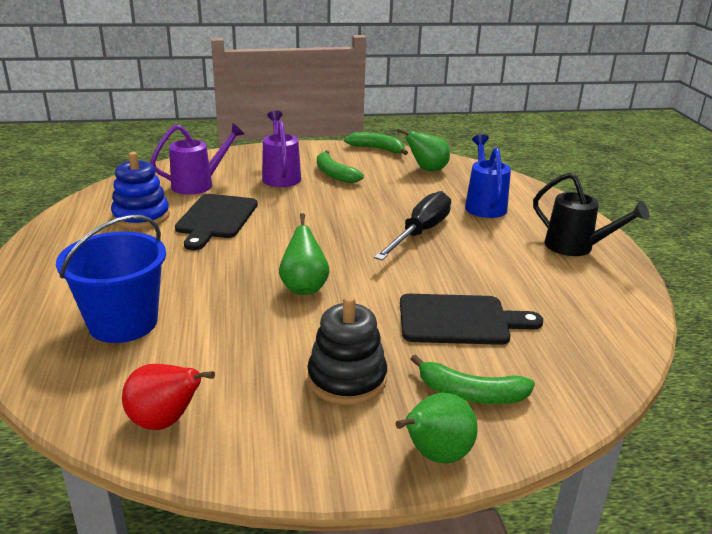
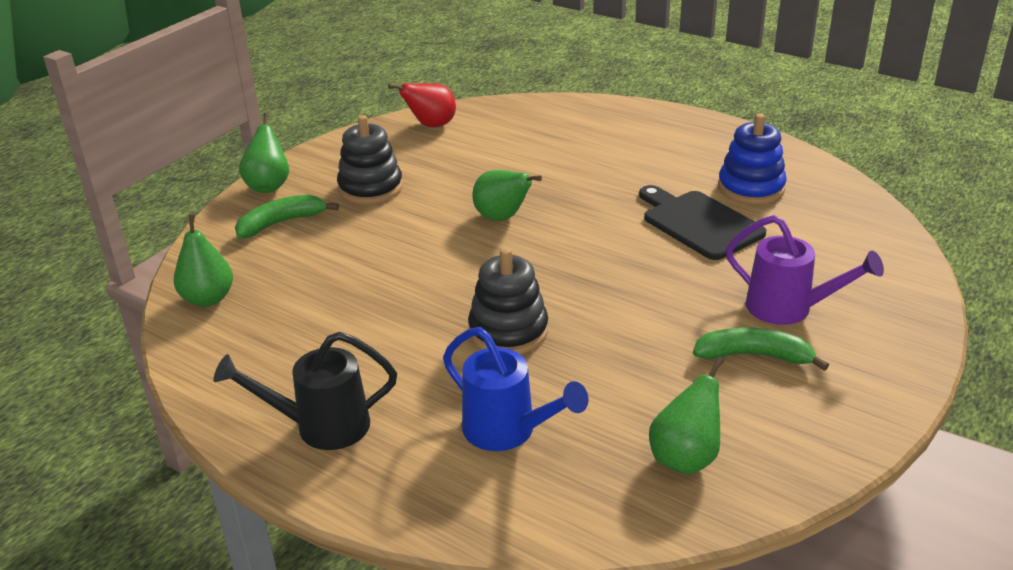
camera: 135 degrees right, 5 degrees up
(123, 323) = (557, 138): blue bucket -> none
(198, 184) = (814, 243): purple watering can -> none
(377, 149) = (830, 457): green banana -> none
(420, 233) = (508, 331): black screwdriver -> black stacking toy
(459, 320) = (348, 264): black cutting board -> none
(596, 356) = (208, 299): none -> green pear

